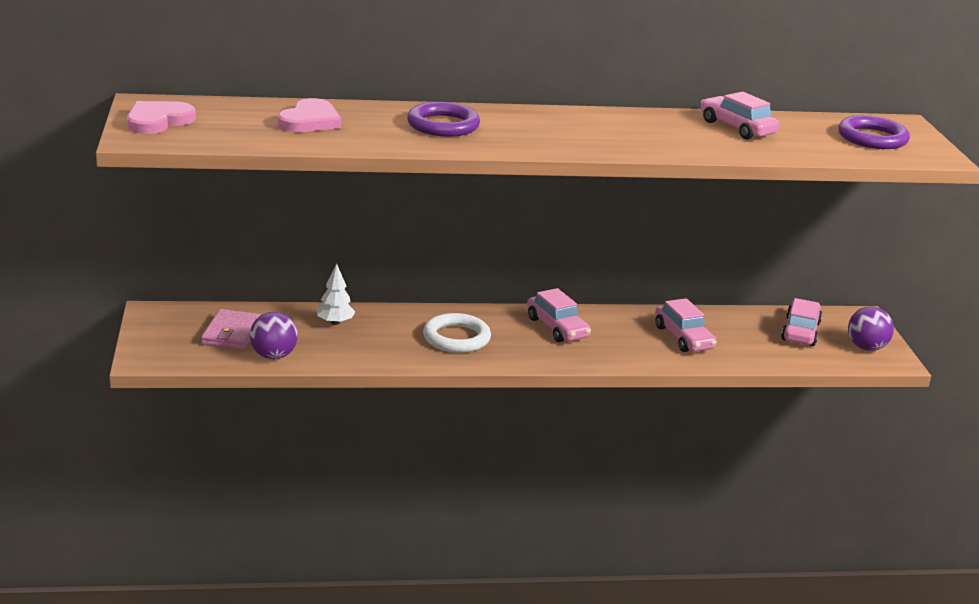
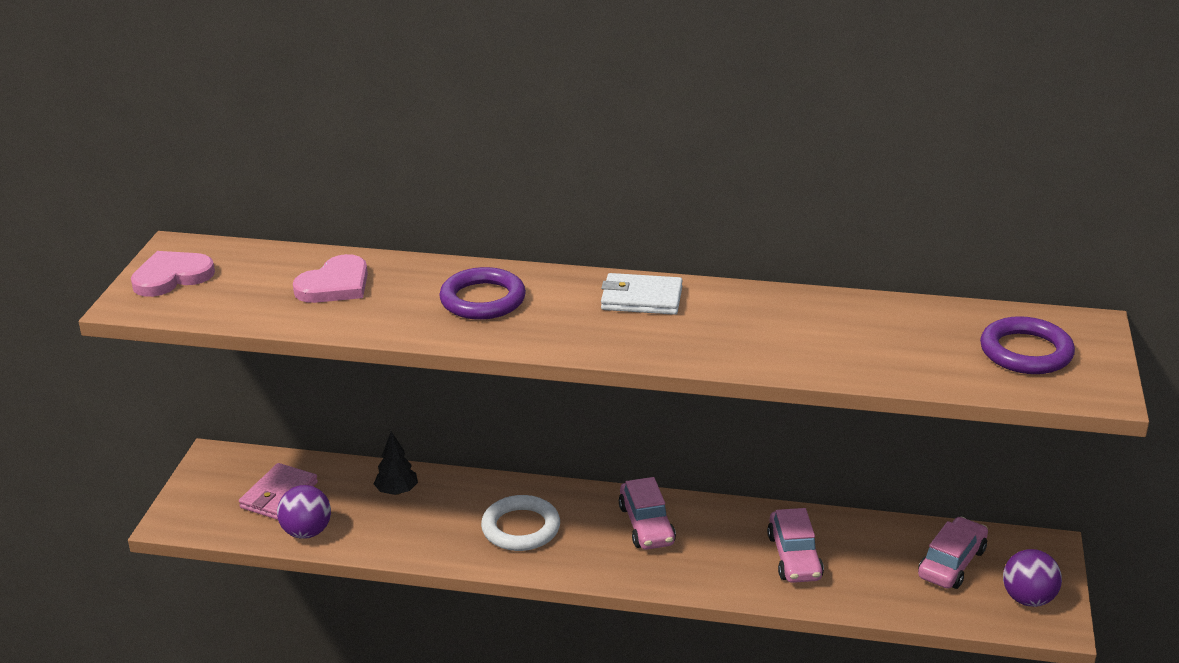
camera: 20 degrees right, 5 degrees up
(335, 323) = (397, 491): white tree -> black tree
(569, 120) = (641, 299): none -> white wallet
(737, 128) = (850, 323): pink car -> none

